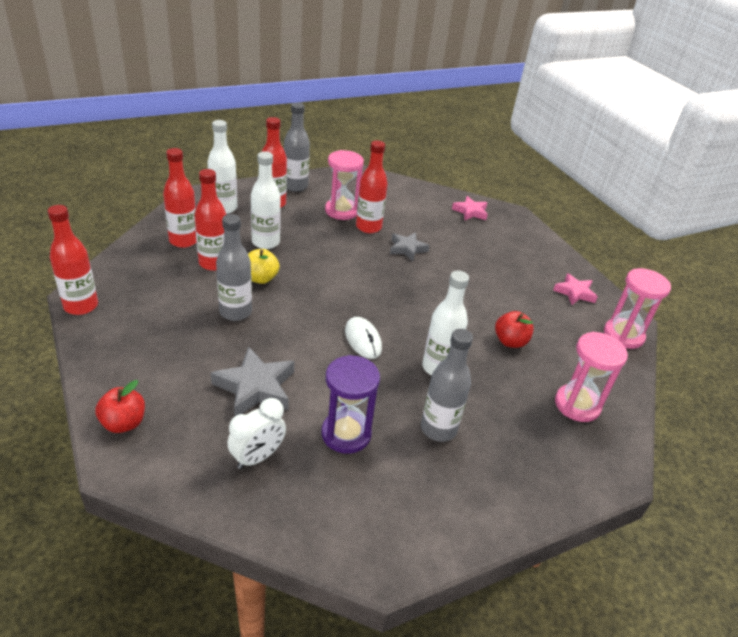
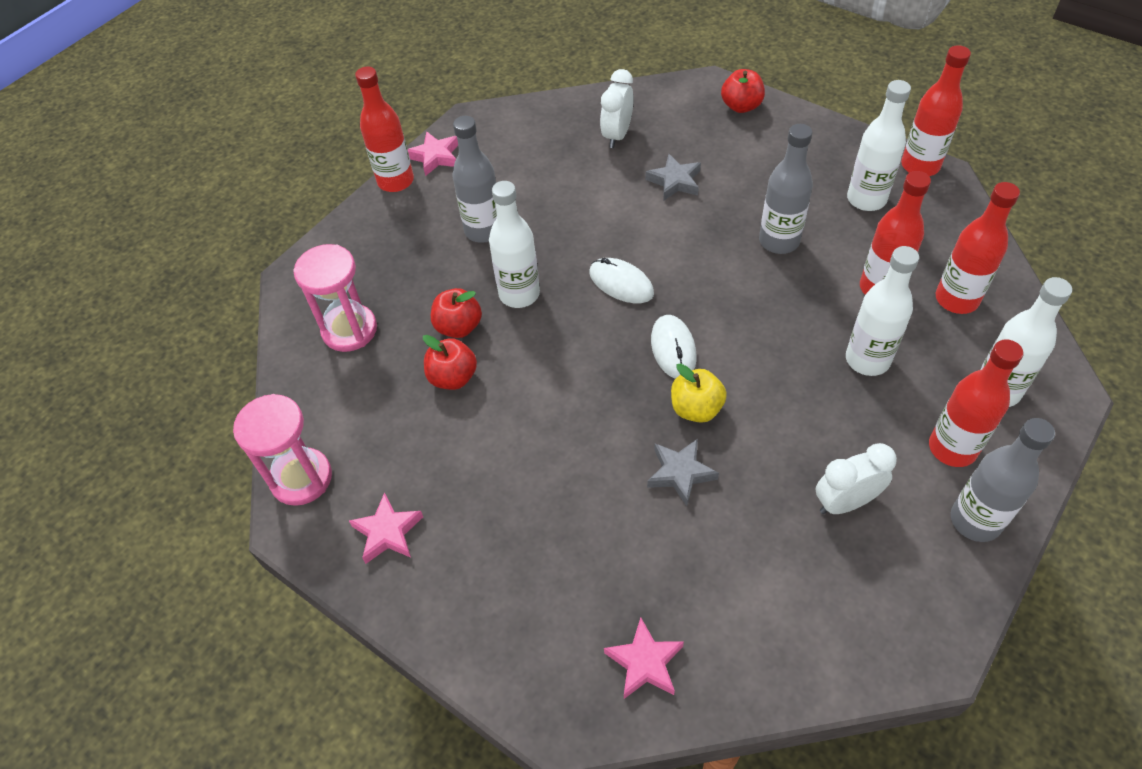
camera: 160 degrees right, 15 degrees up
(147, 306) = (866, 199): none -> white bottle
(255, 387) = (675, 181): grey star -> grey star, size x0.63
(261, 278) = (805, 299): yellow apple -> yellow apple (696, 408)
(341, 211) = (845, 502): pink hourglass -> white clock
(346, 434) = (562, 185): purple hourglass -> none
(363, 293) = (673, 349): none -> white mouse
(368, 227) = (772, 488): red bottle -> red bottle (395, 181)
(446, 535) = (435, 157): none -> pink star
(493, 368) = (458, 327): none -> red apple

